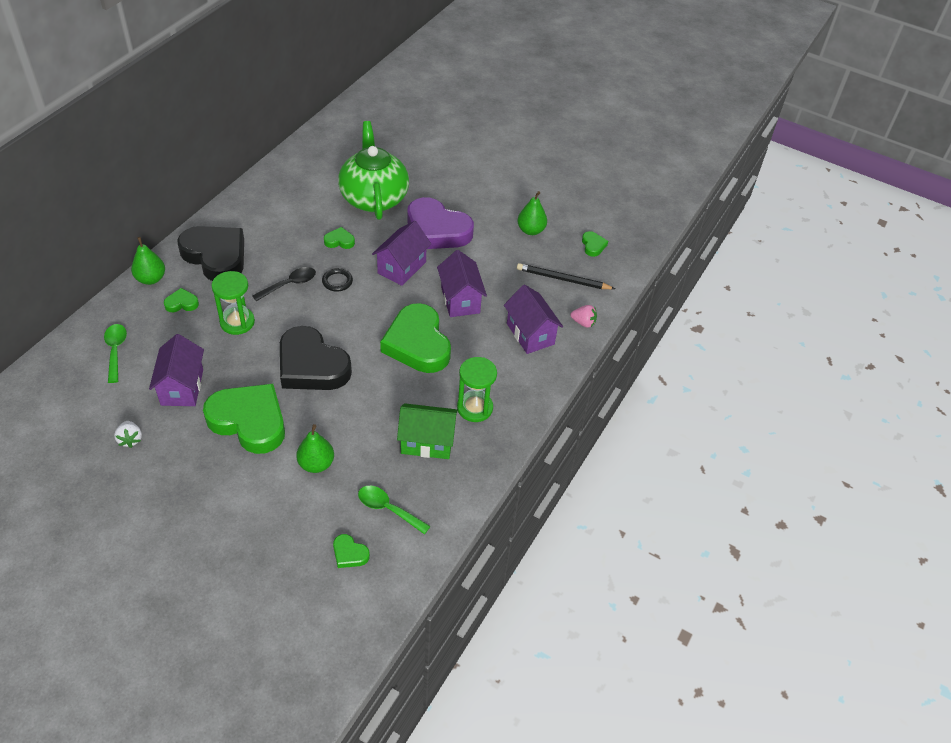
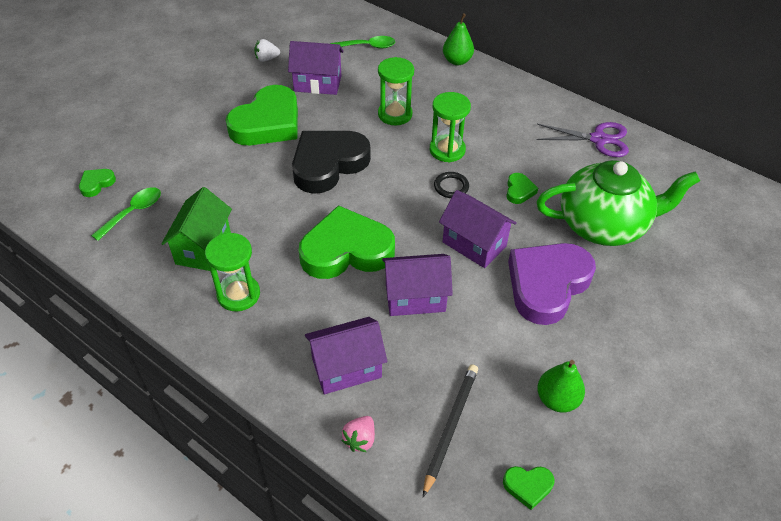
camera: 100 degrees right, 0 degrees up
(181, 303) = (423, 80): green heart -> none
(216, 256) = (489, 99): black heart -> none
(274, 192) = (599, 139): none -> purple scissors
(289, 284) = (447, 150): black spoon -> green hourglass
(316, 464) = (204, 165): green pear -> none

